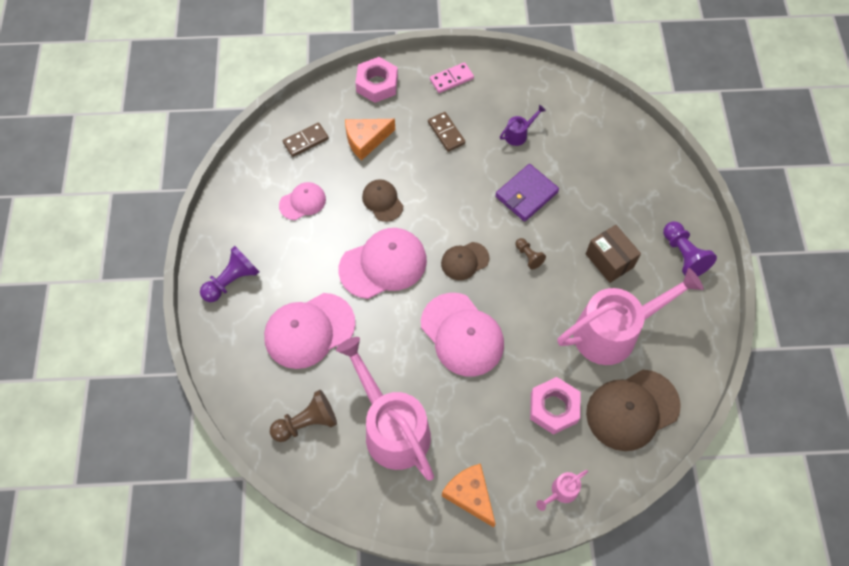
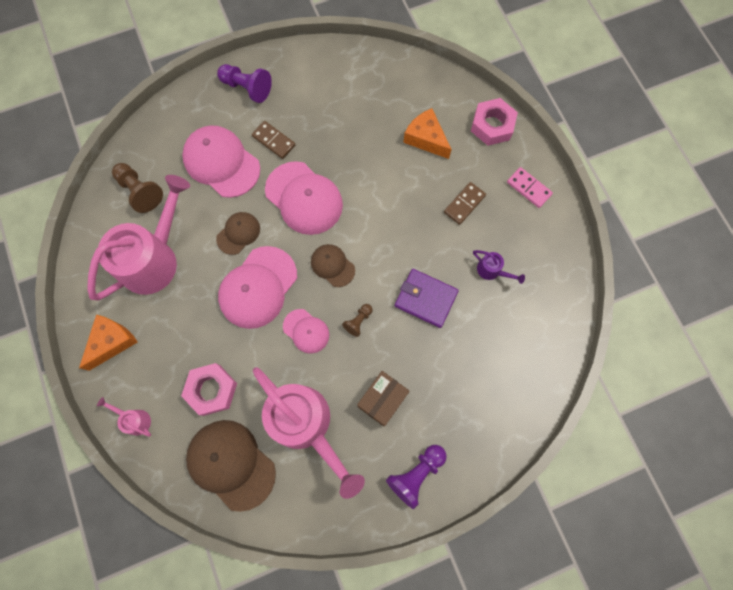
camera: 70 degrees right, 10 degrees up
(302, 202) = (341, 111): pink cap -> pink cap (306, 331)
(306, 141) = (404, 90): brown domino -> brown domino (273, 141)
(382, 201) = (367, 175): brown cap -> brown cap (238, 233)

